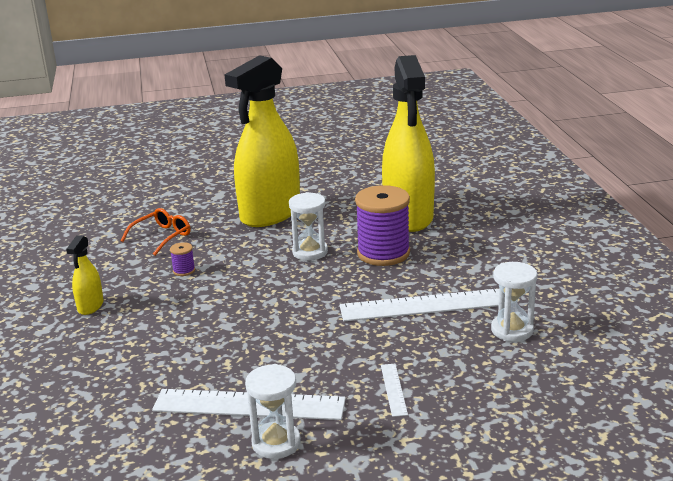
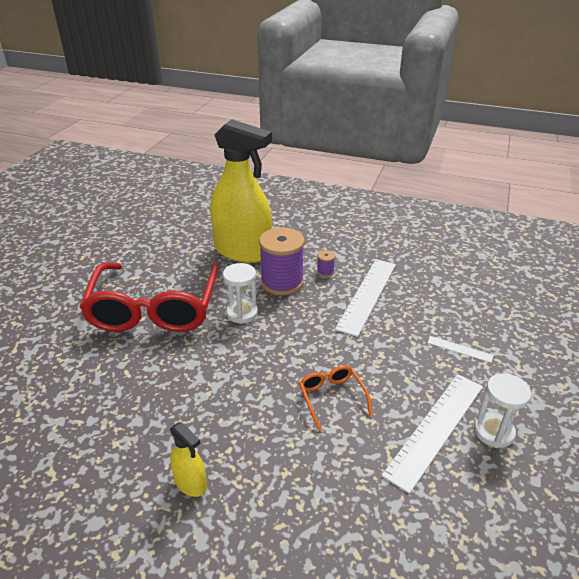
camera: 60 degrees left, 10 degrees up
(162, 237) = (112, 386): orange glasses -> orange glasses (332, 397)
(184, 270) = (193, 393): purple spool -> purple spool (325, 272)
(270, 214) = (154, 308): yellow spray bottle -> red glasses
(512, 330) = (425, 275): white hourglass -> none

